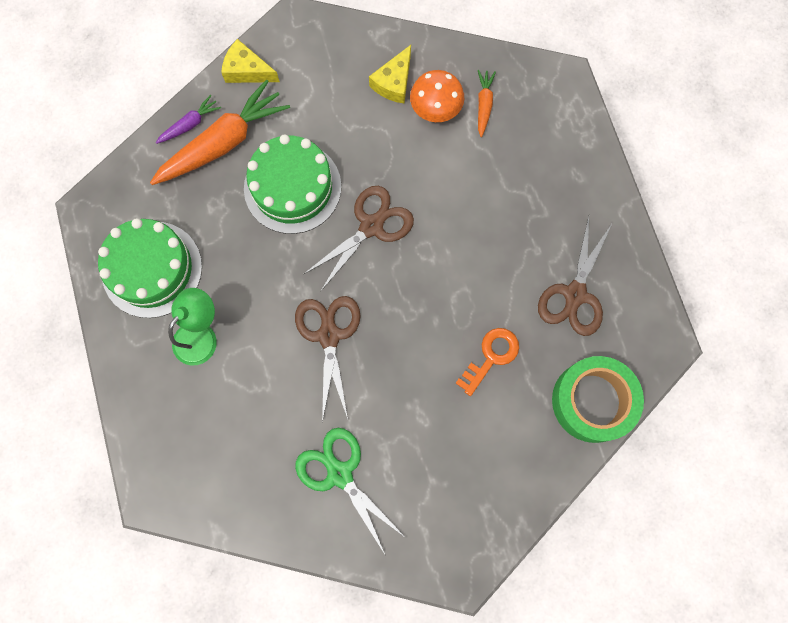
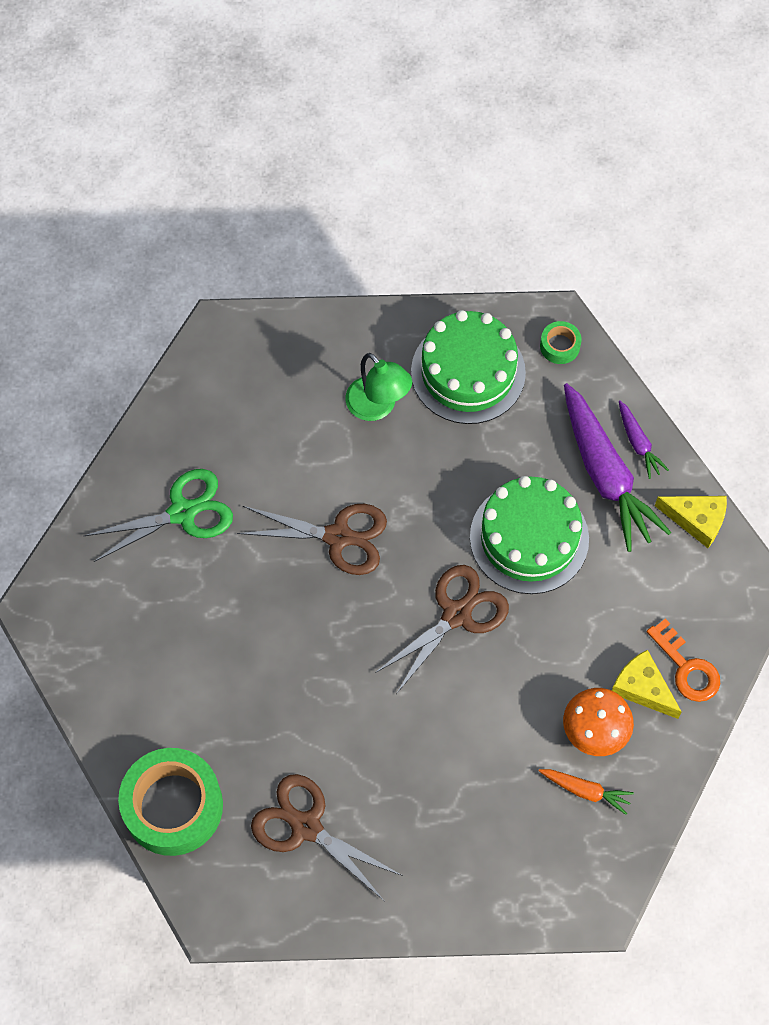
camera: 105 degrees right, 10 degrees down
(112, 202) = (560, 346): none -> green tape
(224, 142) = (605, 475): orange carrot -> purple carrot
(247, 70) = (696, 520): yellow cheese -> yellow cheese turned 75 degrees clockwise
(371, 226) = (457, 614): brown scissors -> brown scissors turned 105 degrees counterclockwise
(491, 357) = (260, 706): orange key -> orange key (686, 668)

